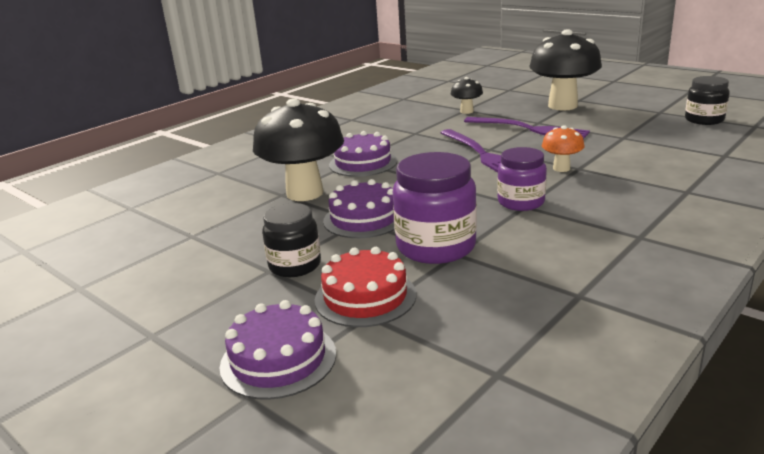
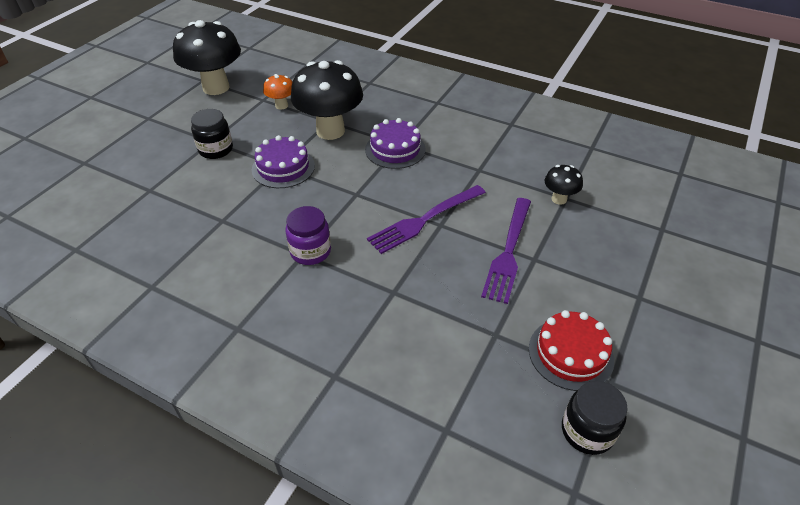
camera: 75 degrees right, 20 degrees up
(278, 359) = (113, 165): purple cake -> none
(365, 297) = (170, 186): red cake -> red cake (570, 353)
(436, 247) = (234, 209): purple jar -> none
(561, 168) = (391, 278): orange mushroom -> orange mushroom (281, 105)
(562, 106) = (606, 281): black mushroom -> black mushroom (216, 87)

